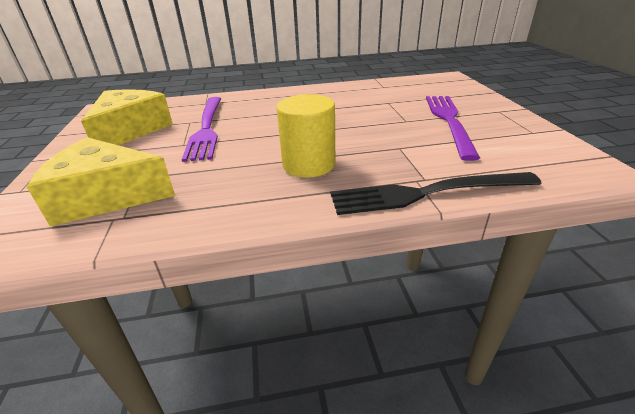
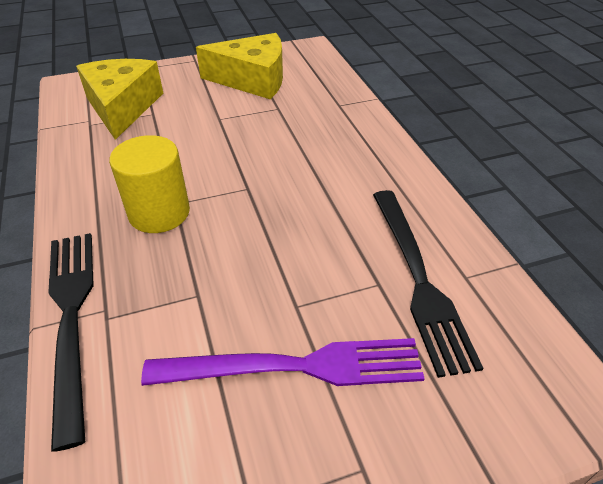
camera: 80 degrees right, 10 degrees up
(206, 128) = (259, 123): purple fork -> none
(385, 94) = (418, 278): none -> black fork

